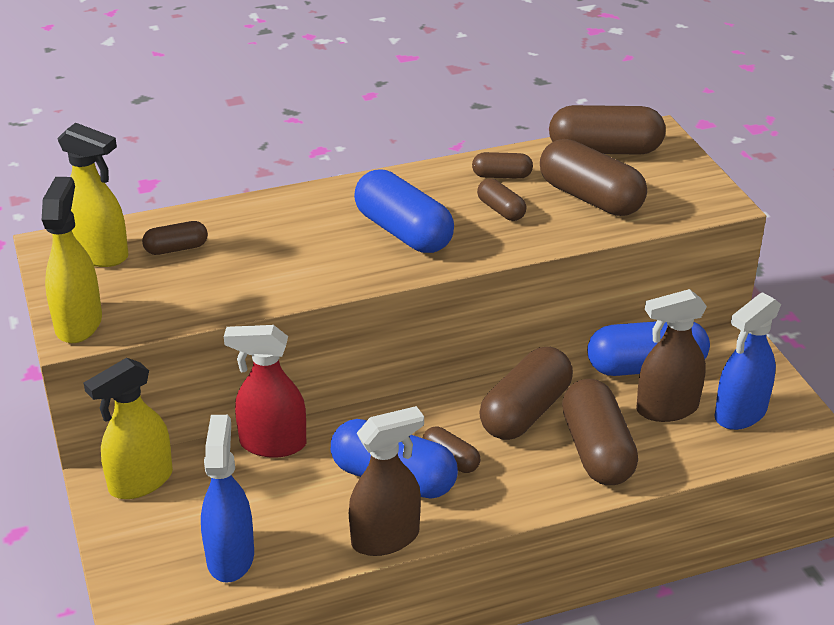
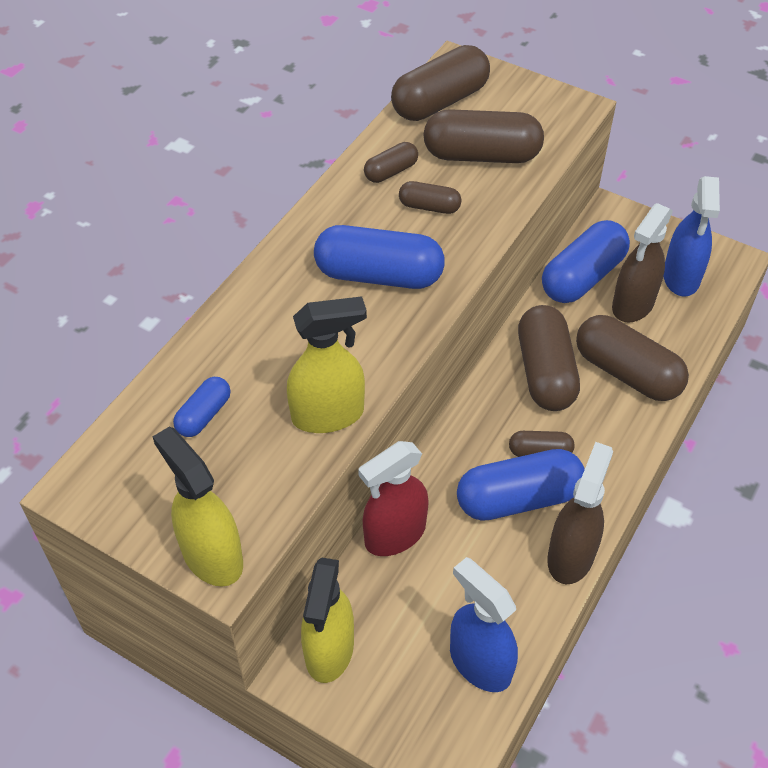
camera: 40 degrees left, 15 degrees up
(99, 254) = (138, 468): yellow spray bottle -> yellow spray bottle (328, 415)
(176, 248) = (204, 415): brown capsule -> blue capsule

